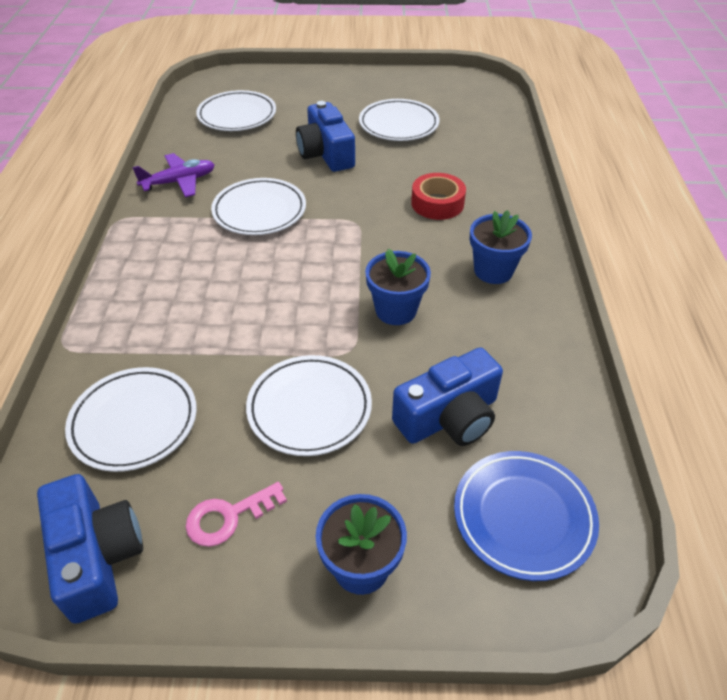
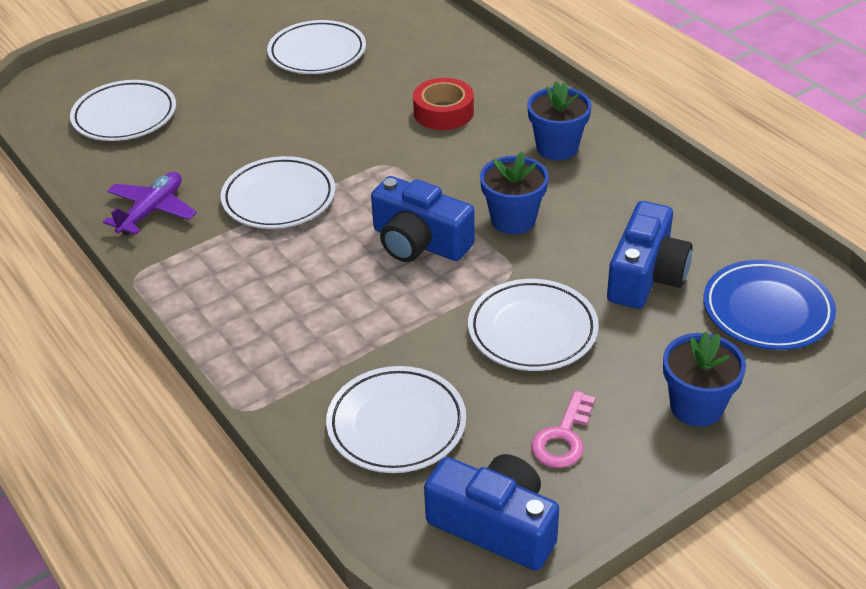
camera: 35 degrees left, 5 degrees down
(326, 153) = (277, 113): blue camera -> blue camera (419, 242)

